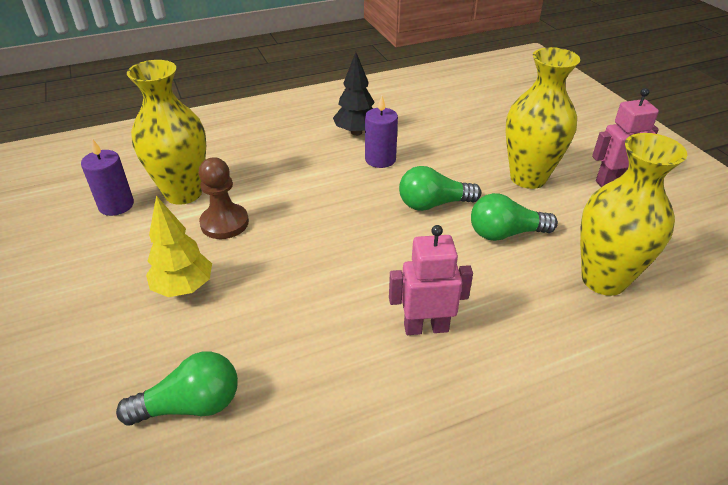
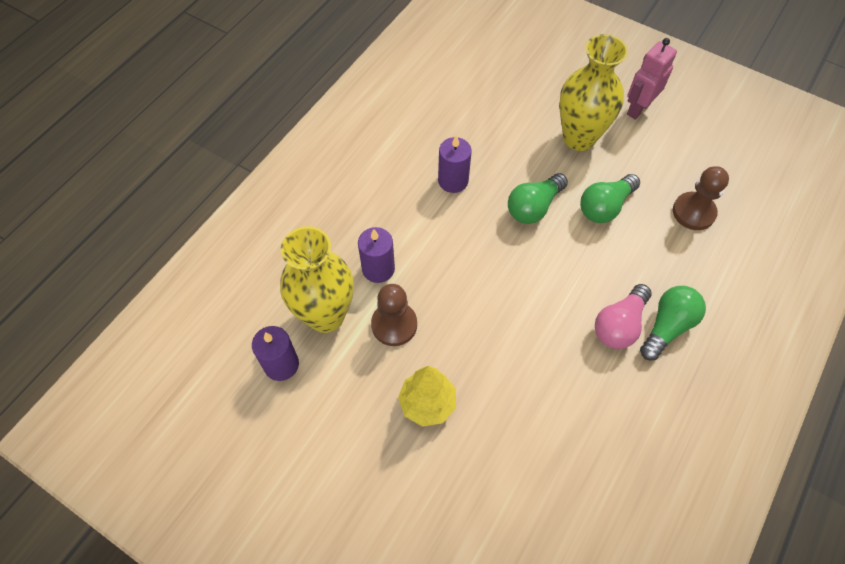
camera: 35 degrees left, 20 degrees up
(191, 405) = (530, 486): green light bulb -> green light bulb (667, 326)
(256, 184) = (378, 269): none -> purple candle
(356, 132) = (405, 159): black tree -> none
(426, 327) = (619, 325): pink robot -> pink light bulb
(603, 279) = (693, 212): yellow vase -> brown pawn

